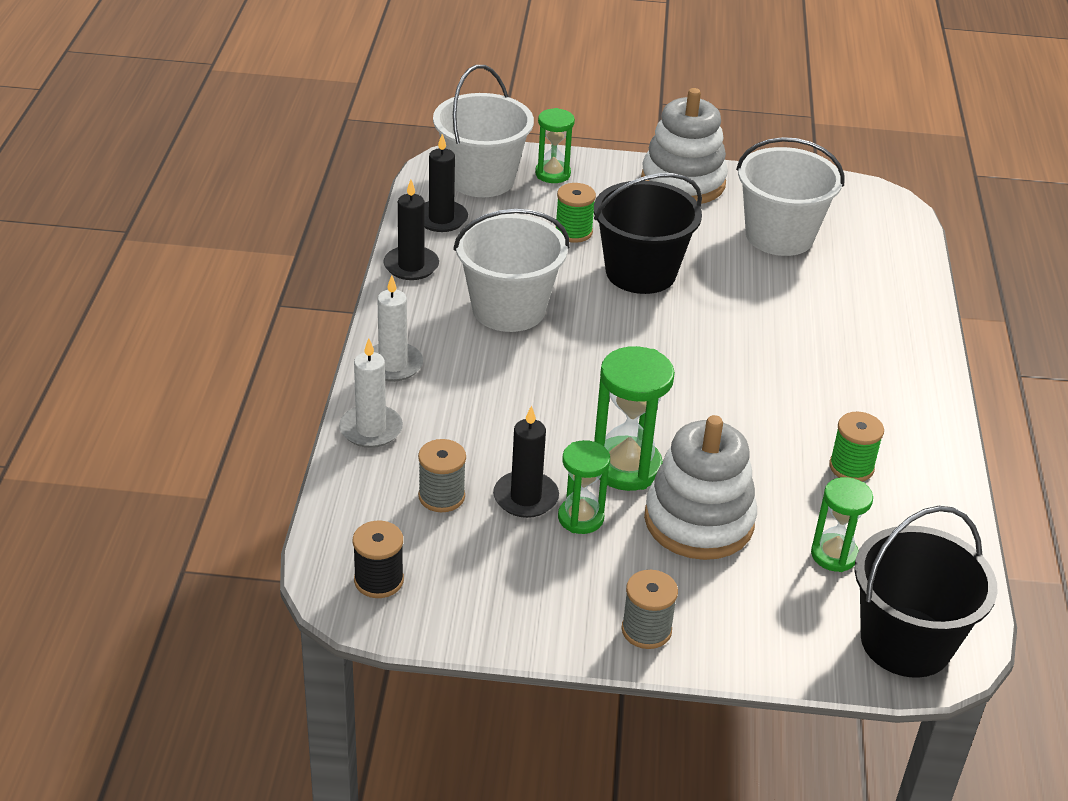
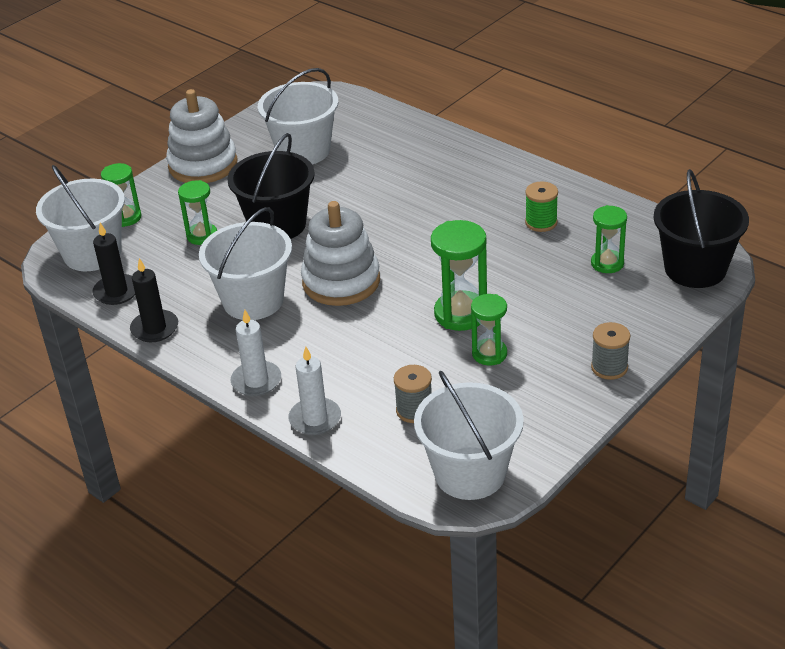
camera: 50 degrees left, 0 degrees up
(379, 580) = (470, 473): black spool -> white bucket
(525, 497) = (449, 371): black candle -> none
(573, 232) = (202, 236): green spool -> green hourglass
(699, 521) = (534, 304): white stacking toy -> white stacking toy (341, 281)

